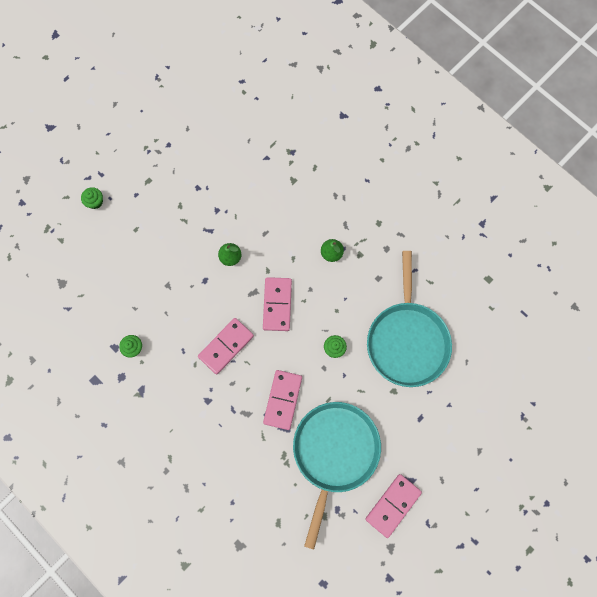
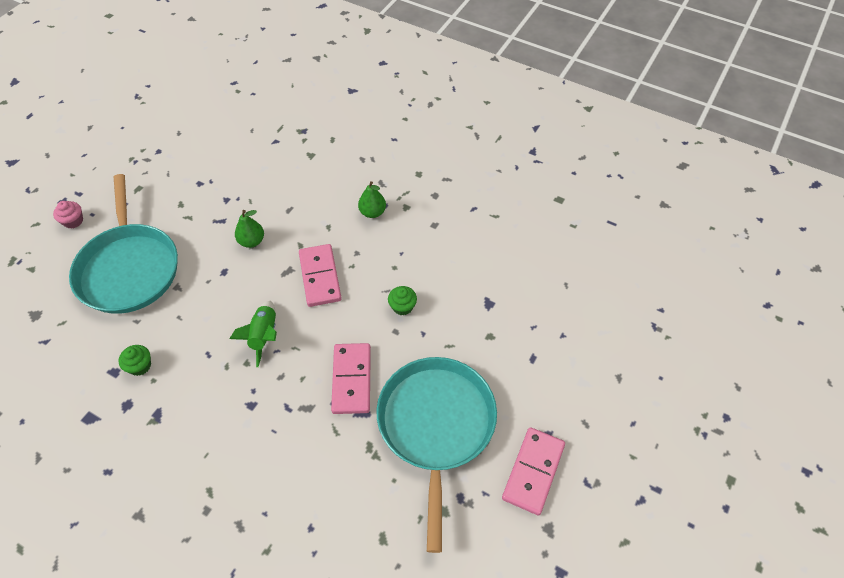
camera: 15 degrees left, 20 degrees down
(95, 202) = (73, 221): green cupcake -> pink cupcake
(226, 346) = (264, 336): pink domino -> green rocket
(407, 340) = (488, 278): turquoise pan -> turquoise pan (129, 268)

